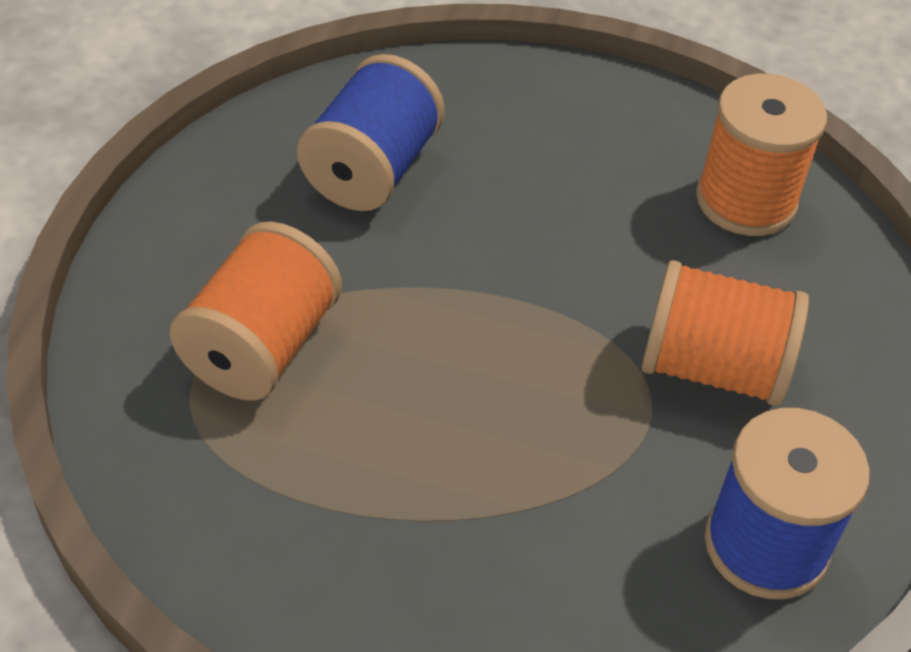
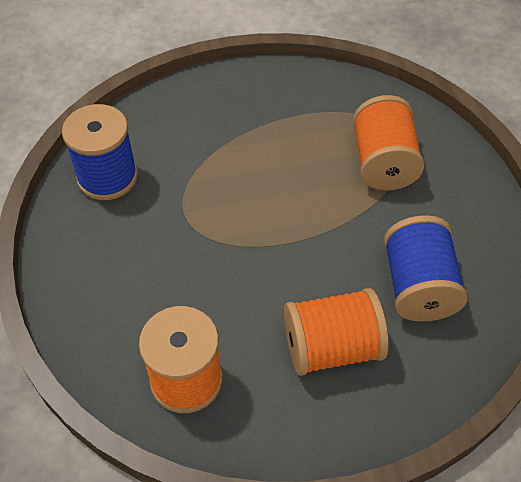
camera: 155 degrees right, 5 degrees up
(713, 368) = (163, 251): orange spool -> orange spool (331, 348)

